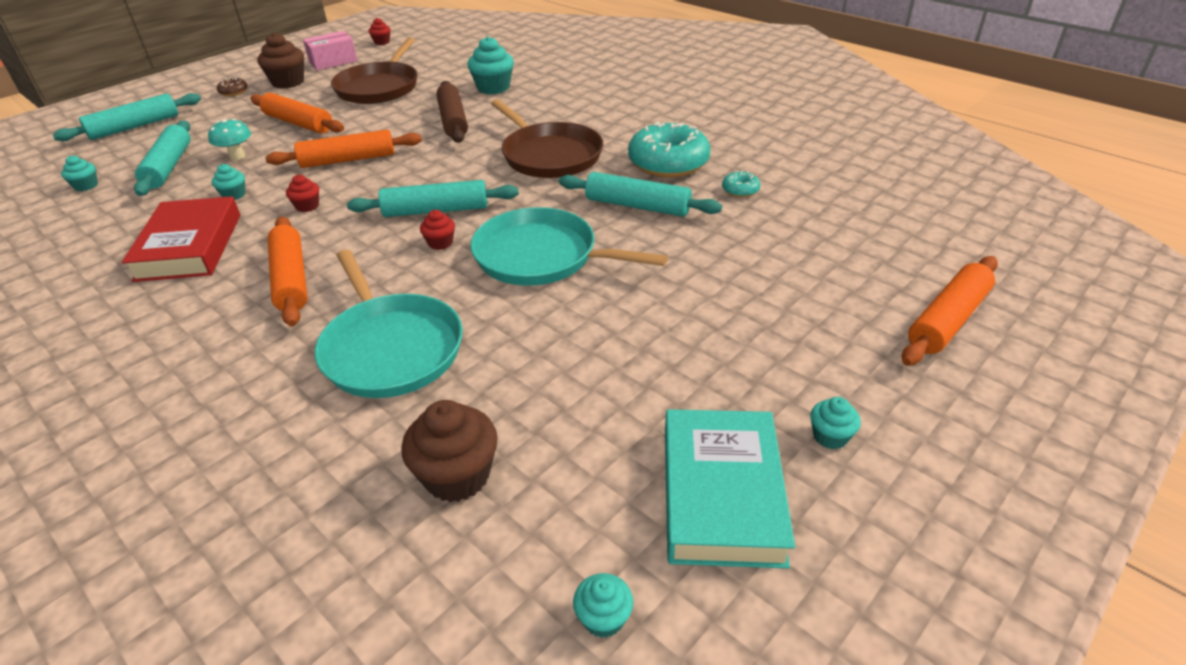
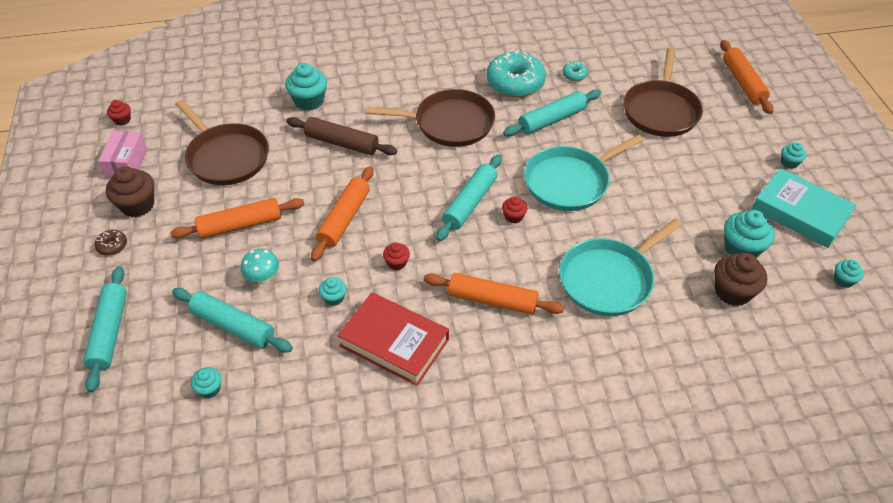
camera: 55 degrees left, 10 degrees up
(390, 348) = (609, 279): turquoise pan -> turquoise pan turned 135 degrees clockwise
(562, 452) = (741, 249): none -> turquoise cupcake
(770, 272) = (661, 110): none -> brown pan

